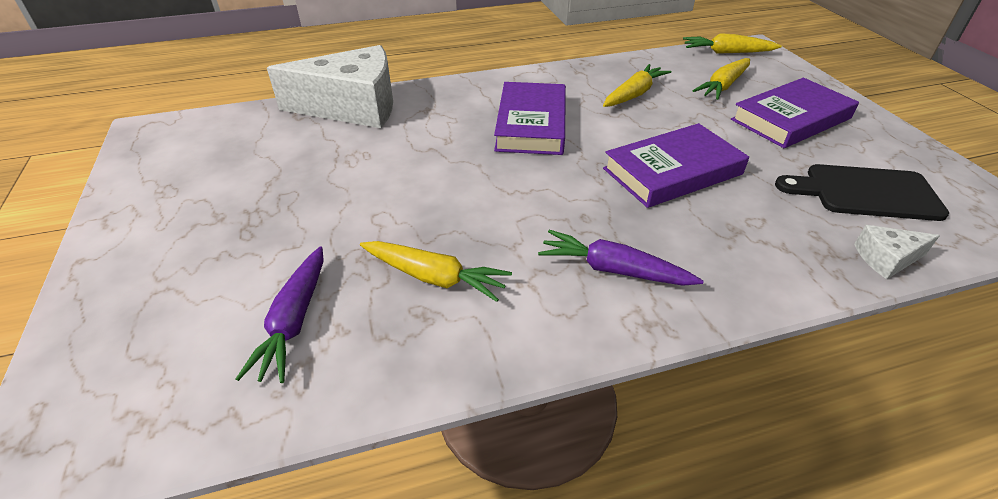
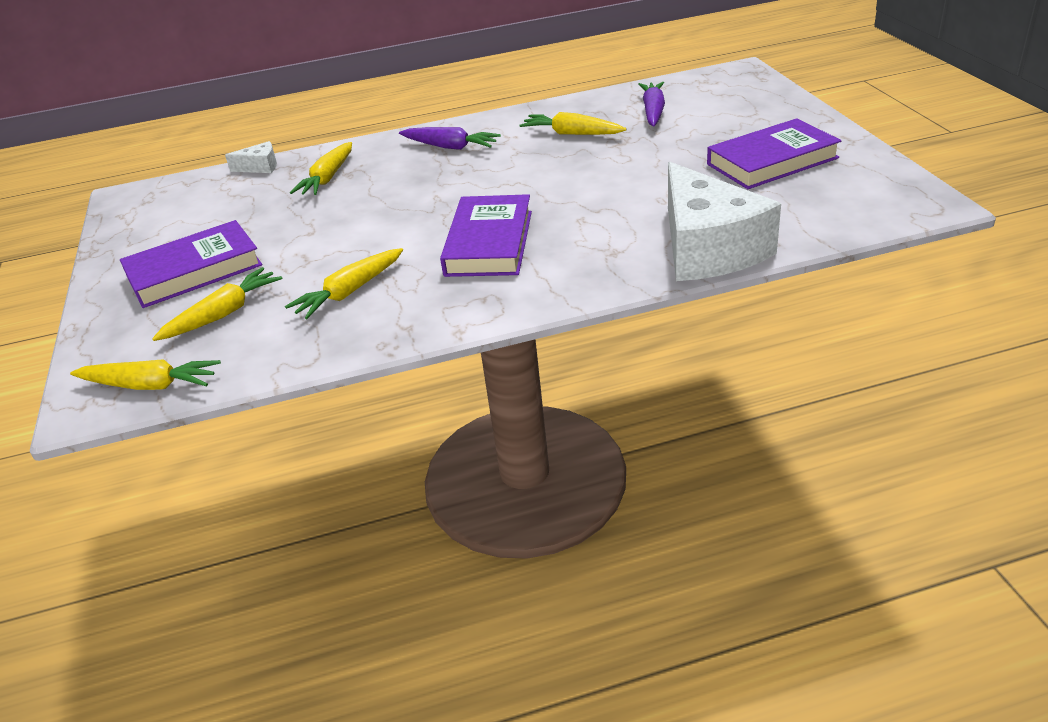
camera: 175 degrees left, 5 degrees down
(353, 107) = (708, 248): white cheese -> white cheese turned 105 degrees counterclockwise
(672, 171) = (366, 208): purple book -> purple book (772, 161)
(758, 224) = (328, 178): none -> yellow carrot
(865, 192) = (216, 205): black cutting board -> none

